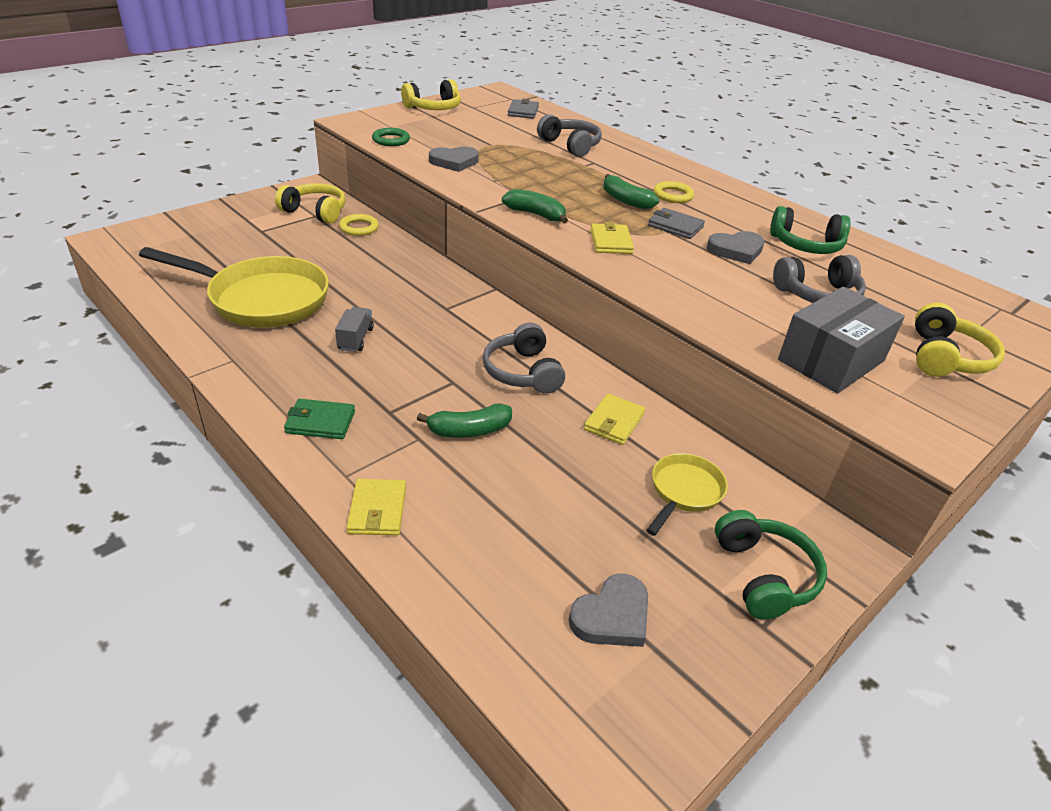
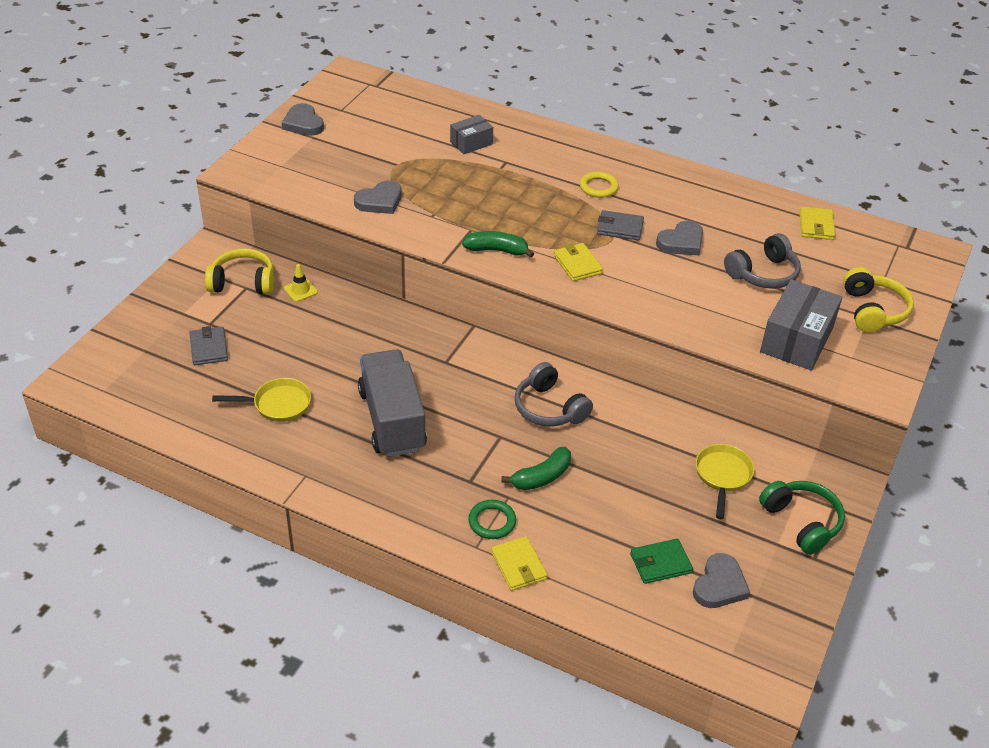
camera: 20 degrees left, 5 degrees up
(261, 299) = (278, 404): yellow pan -> yellow pan, size x0.51
(320, 422) = (423, 508): green wallet -> green wallet (660, 563)
(355, 339) = (392, 420): grey truck -> grey truck, size x2.28
(359, 228) = (300, 290): yellow ring -> yellow traffic cone
(391, 140) = (298, 187): green ring -> green ring (492, 522)
(433, 108) = (303, 123): yellow headphones -> grey heart
(523, 111) = (395, 102): grey wallet -> grey wallet (209, 348)
(570, 145) = (471, 143): grey headphones -> grey box
(614, 422) = (644, 432): yellow wallet -> yellow wallet (816, 226)
(625, 200) = (562, 207): green banana -> none
(806, 245) = (733, 218): green headphones -> none

